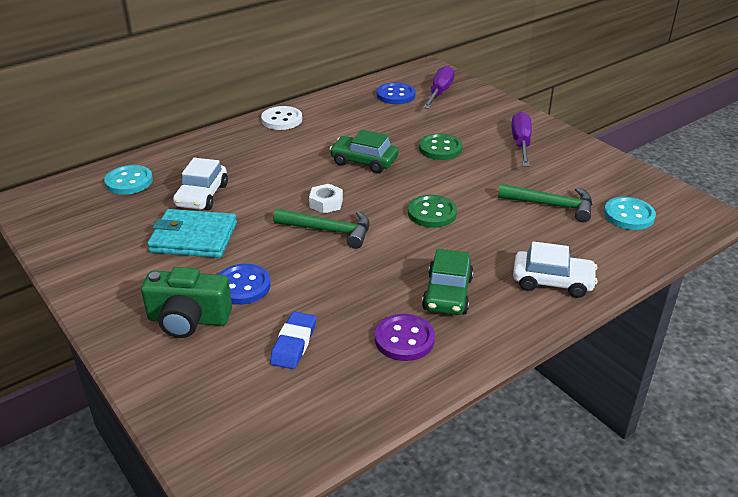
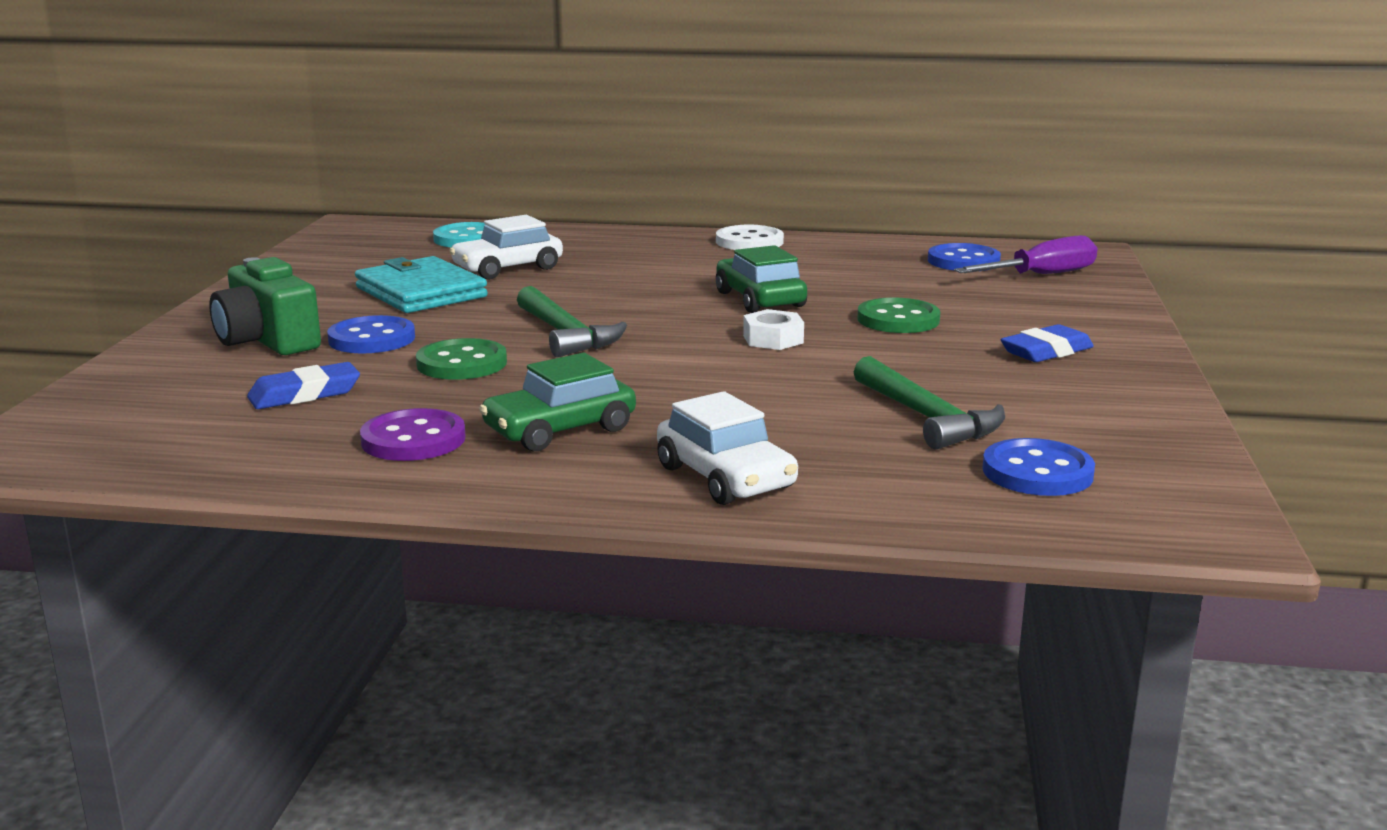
camera: 45 degrees right, 15 degrees down
(326, 203) = (621, 315): white nut -> white nut (773, 339)
(432, 213) = (728, 365): green button -> green button (462, 363)
(521, 143) = (1046, 351): purple screwdriver -> blue eraser
(628, 215) = (1037, 472): turquoise button -> blue button

